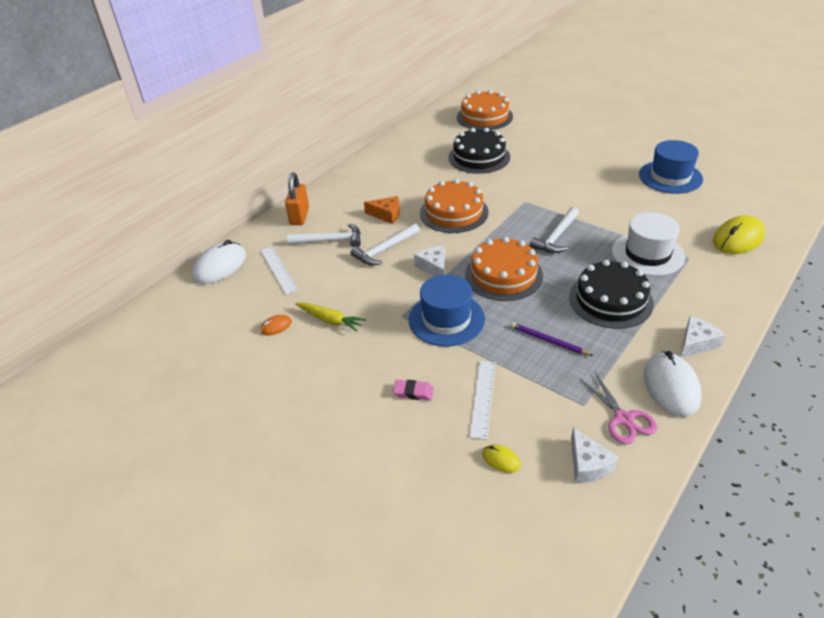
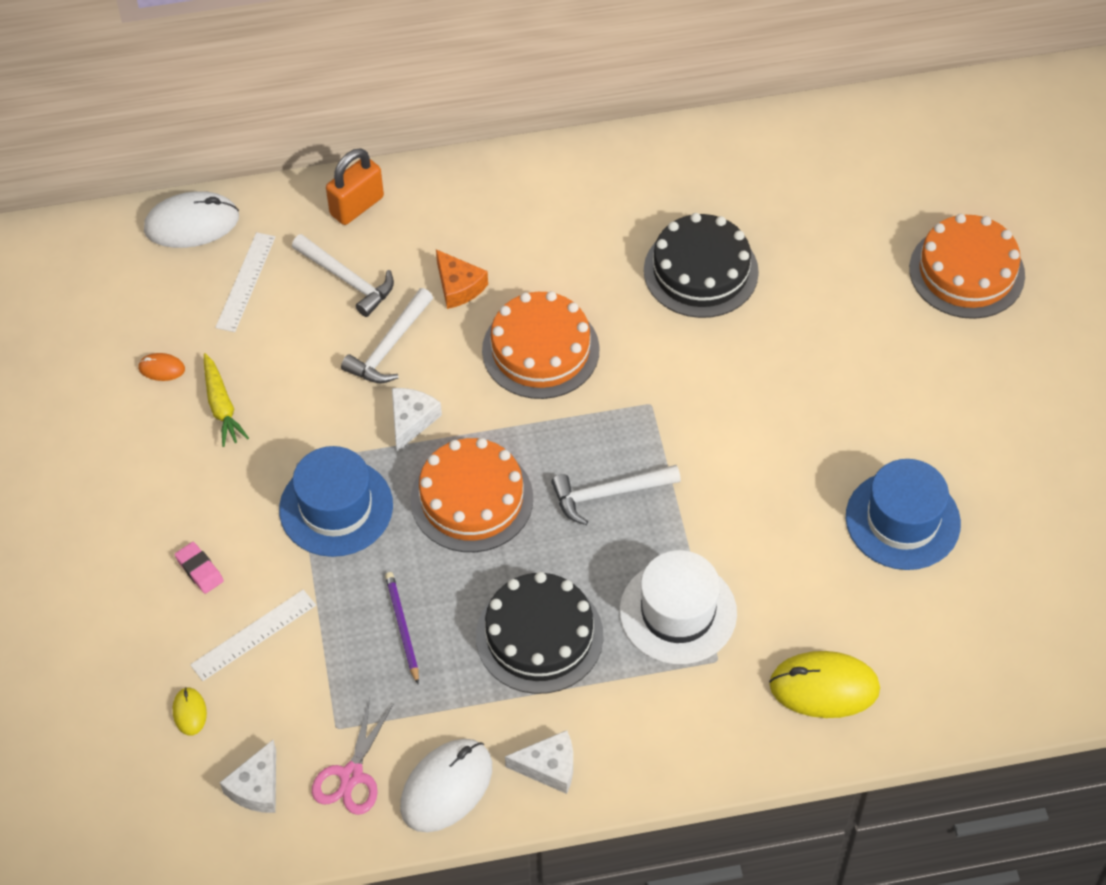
camera: 40 degrees right, 15 degrees up
(384, 250) = (389, 346): white hammer -> white hammer turned 60 degrees counterclockwise
(484, 117) = (818, 189): orange cake -> orange cake (966, 272)

